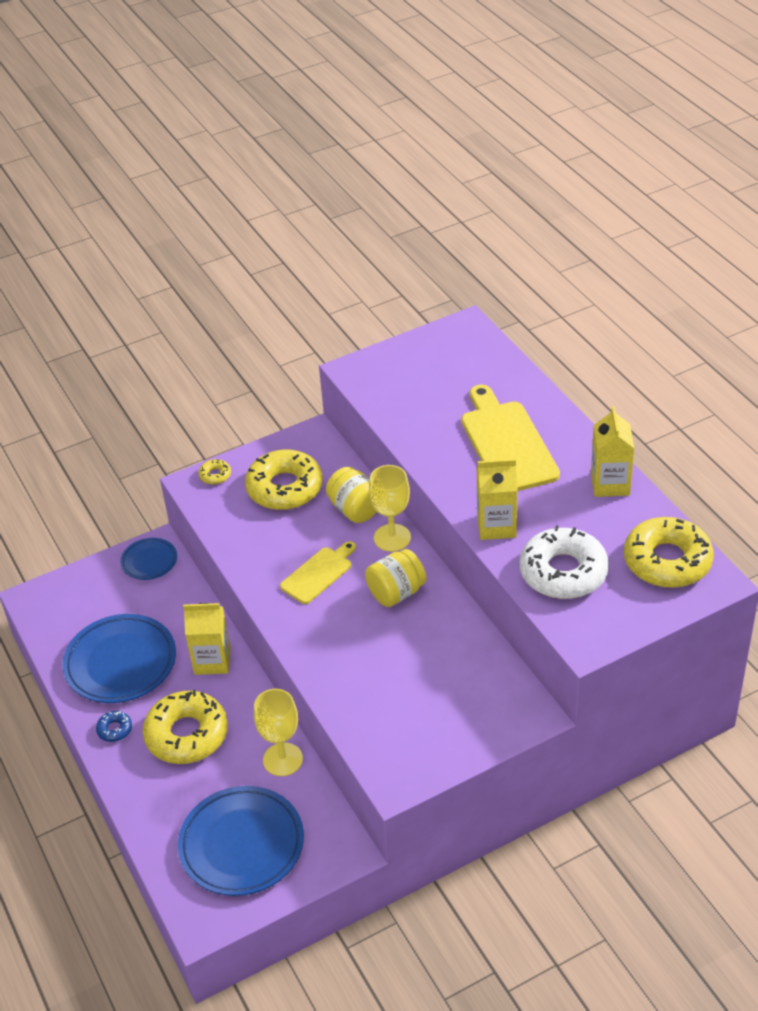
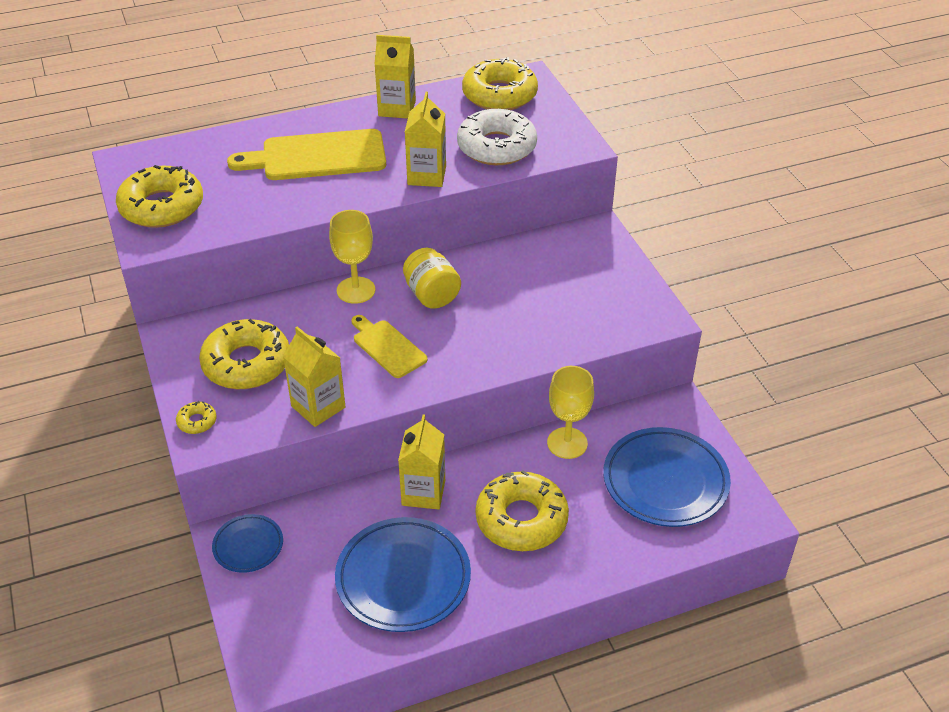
camera: 85 degrees left, 0 degrees up
(114, 729) = (501, 586): blue donut -> none
(239, 543) = (318, 407): none -> yellow carton
(355, 509) = (304, 312): yellow jar -> none
(405, 365) = (162, 206): none -> yellow donut

